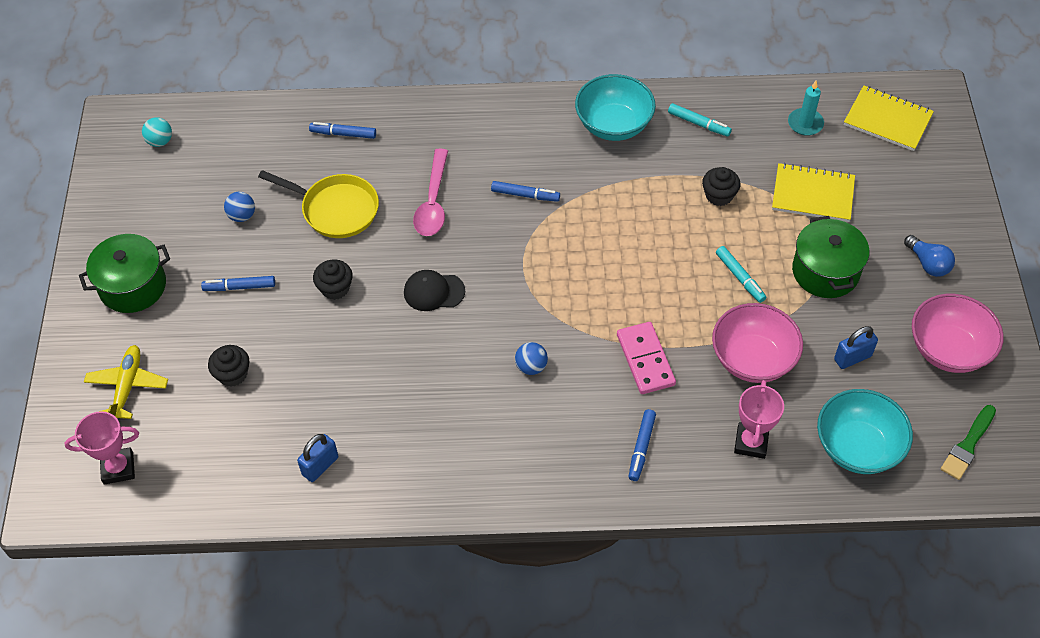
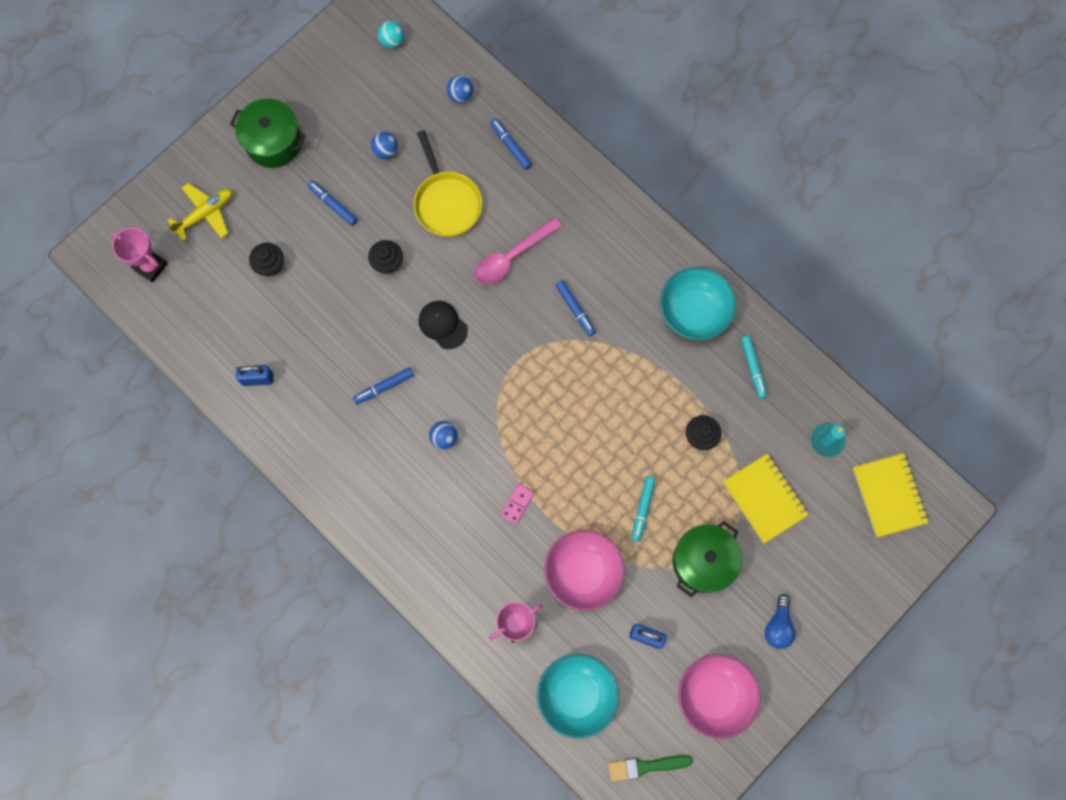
camera: 45 degrees right, 20 degrees up
(262, 133) = (460, 95): none -> blue ball
(641, 448) = (448, 559): blue marker -> blue marker (384, 387)
(645, 360) = (517, 504): pink domino -> pink domino, size x0.57

